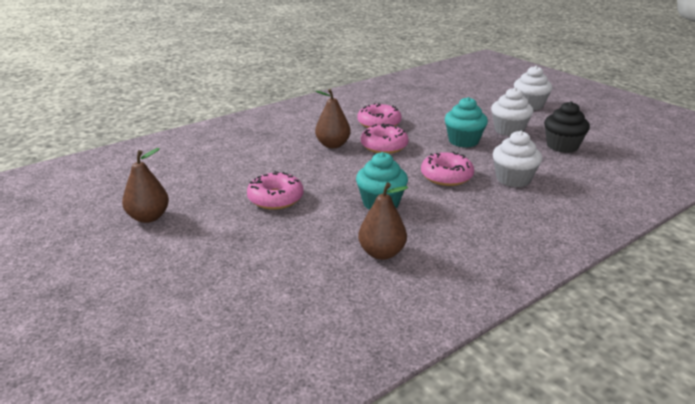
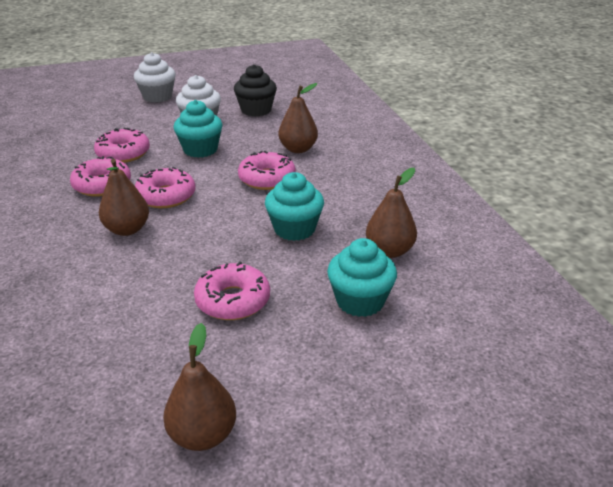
camera: 70 degrees left, 5 degrees up
(302, 250) = (360, 301): none -> turquoise cupcake
(427, 118) = (123, 153): none -> pink donut
(513, 179) = (298, 149): white cupcake -> brown pear

